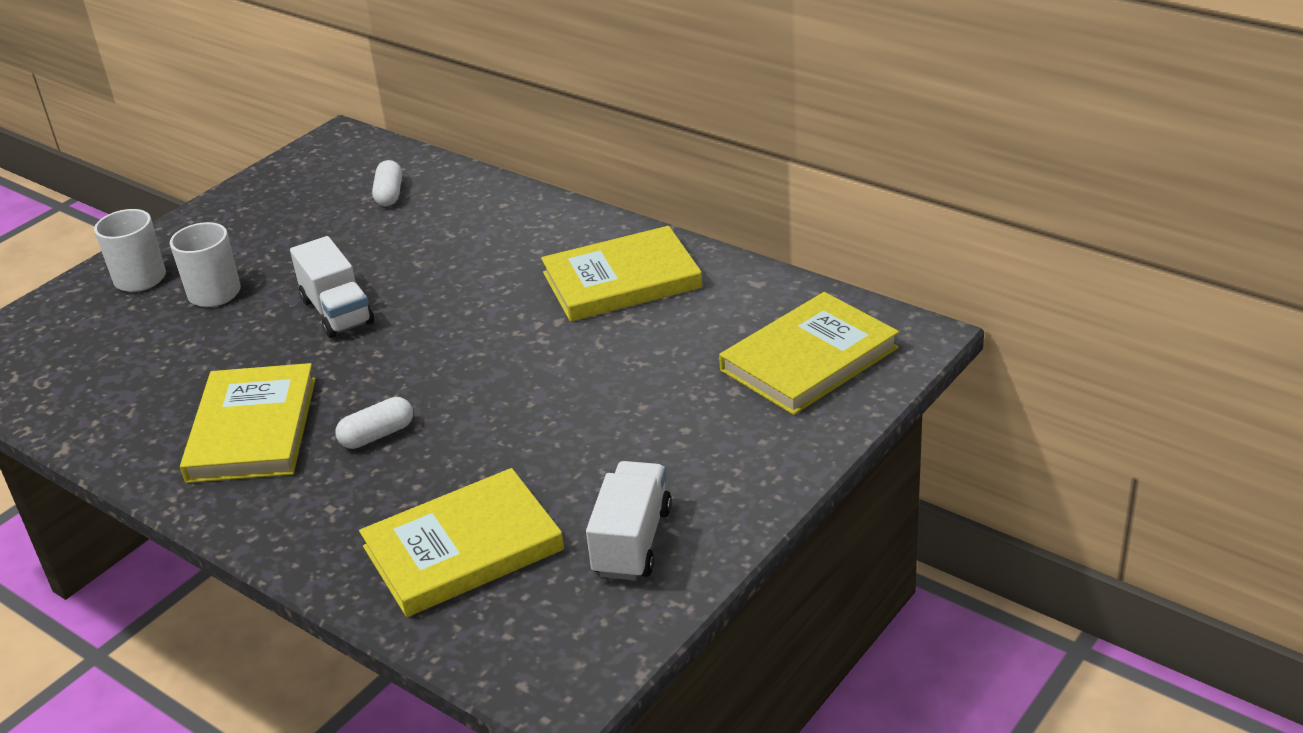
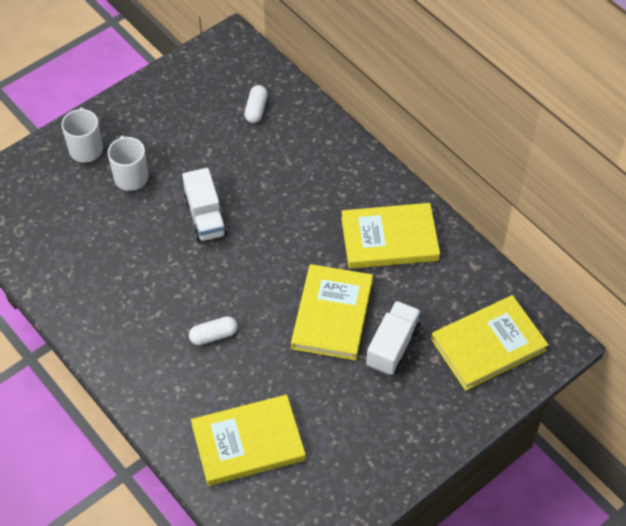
camera: 10 degrees right, 20 degrees up
(252, 429) = (140, 309): yellow book -> yellow book (332, 314)
(632, 541) = (345, 465): white truck -> white truck (392, 346)

